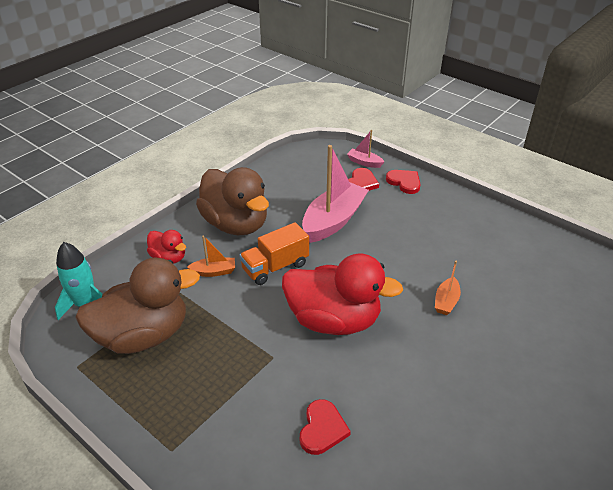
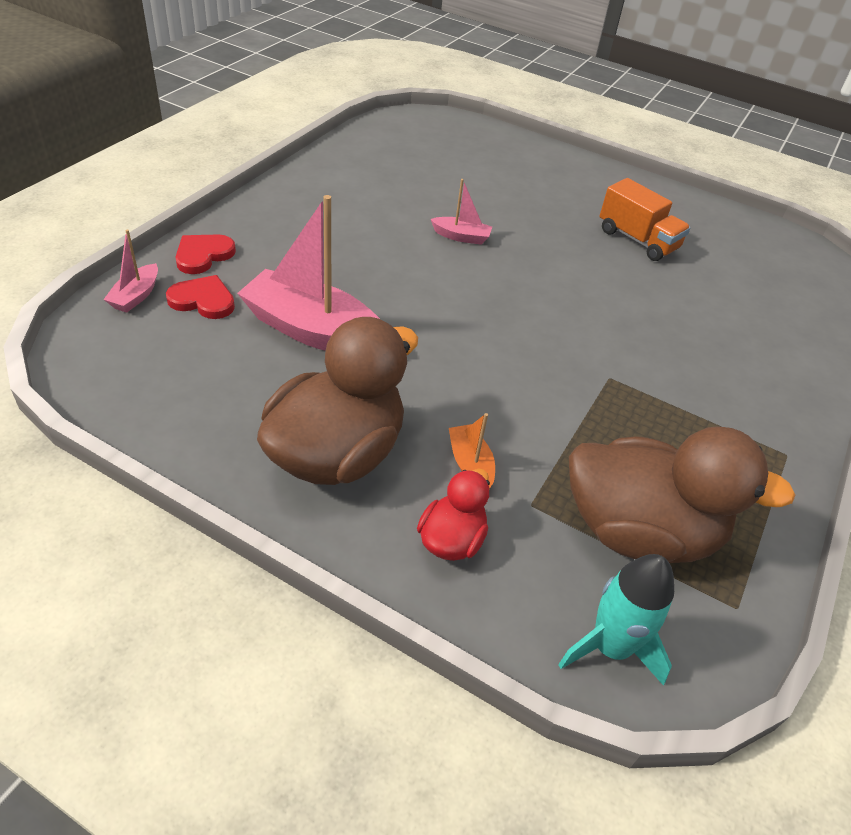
camera: 105 degrees left, 5 degrees up
(143, 335) = (639, 531): brown duck -> brown duck turned 135 degrees clockwise
(275, 267) = (439, 389): orange truck -> orange truck (637, 240)
(322, 429) = (684, 331): red heart -> none
(333, 320) = (526, 326): red duck -> none
(446, 301) = (461, 237): orange boat -> pink boat

